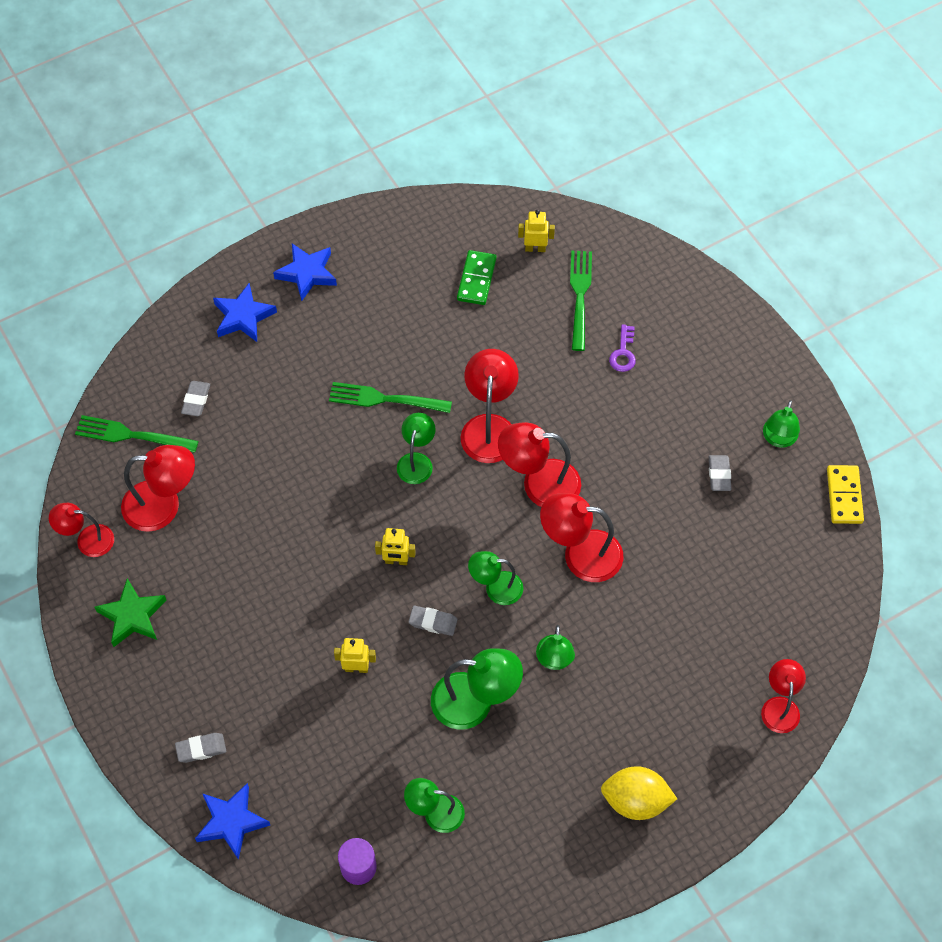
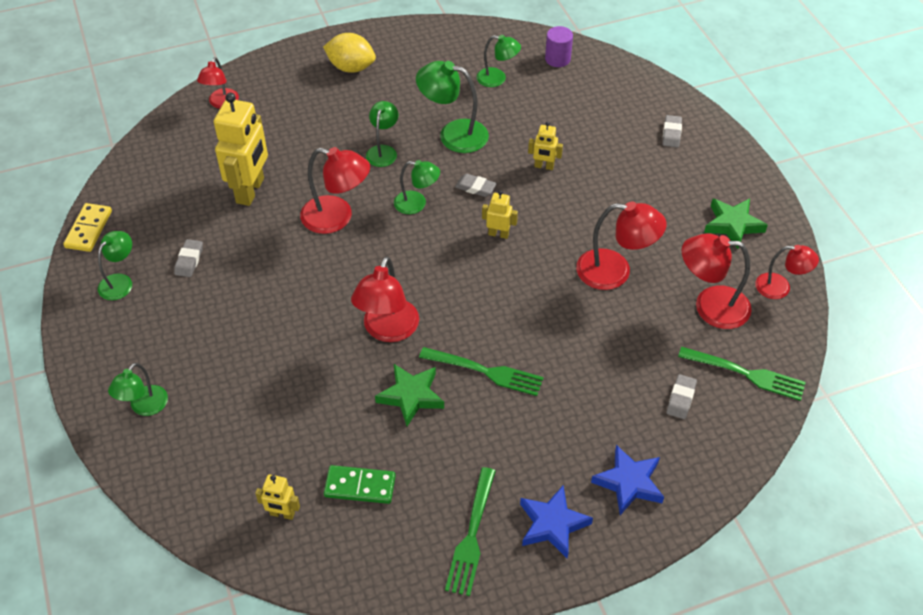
camera: 170 degrees left, 10 degrees down
(201, 749) = (671, 134): grey eraser -> grey eraser turned 75 degrees counterclockwise
(231, 822) = (648, 92): blue star -> none
(416, 461) = (465, 310): green lamp -> green lamp (144, 407)
(450, 364) = (411, 396): none -> green star
(476, 279) = (360, 486): green domino -> green domino turned 75 degrees clockwise
(539, 484) = (355, 276): red lamp -> red lamp (615, 272)
(580, 296) = (252, 449): green fork -> green fork (471, 535)
(623, 353) = (231, 381): purple key -> none
(690, 575) = (250, 191): none -> yellow robot

